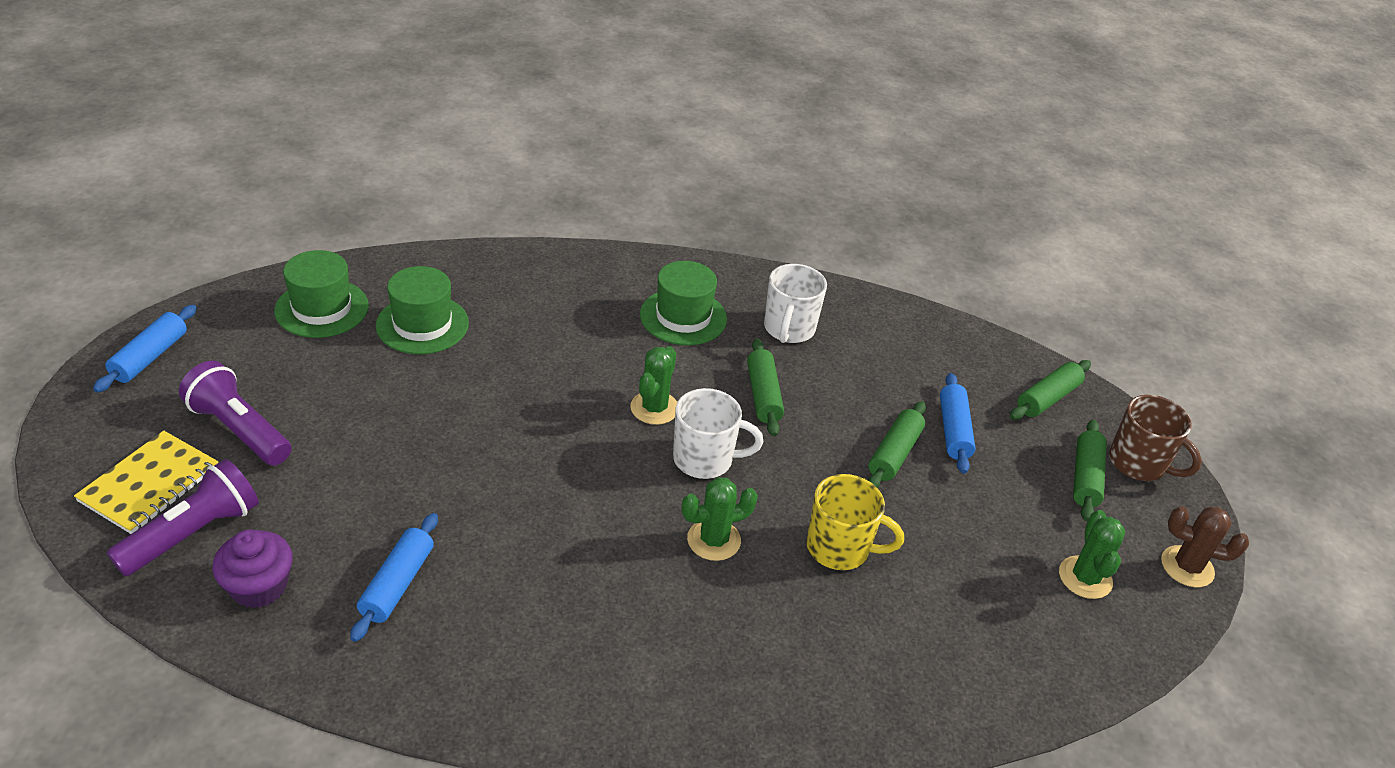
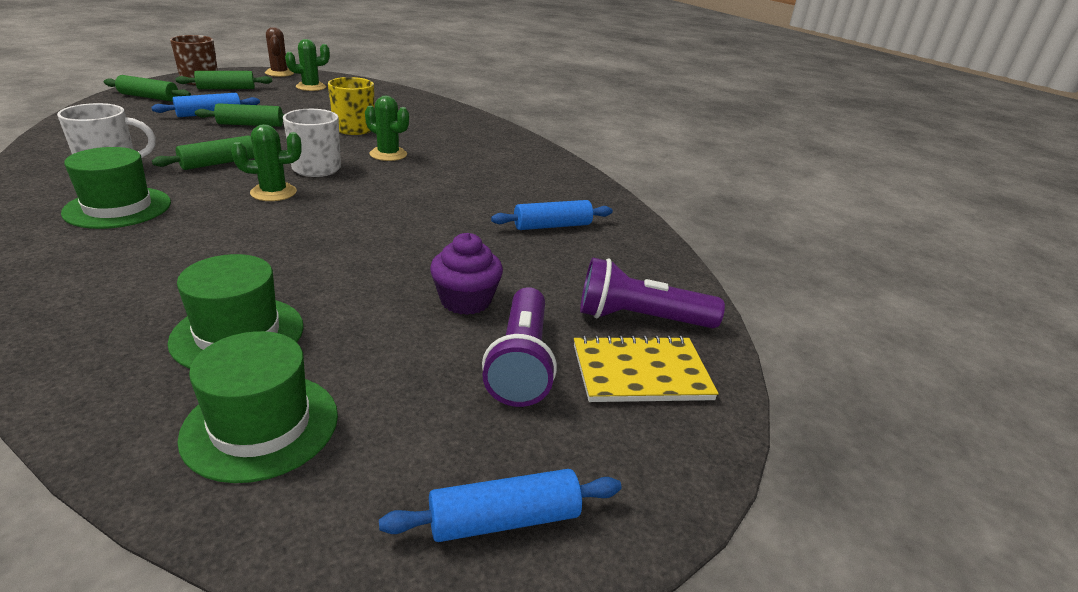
camera: 125 degrees left, 10 degrees down
(259, 586) = (628, 269): purple cupcake -> purple cupcake (465, 300)

